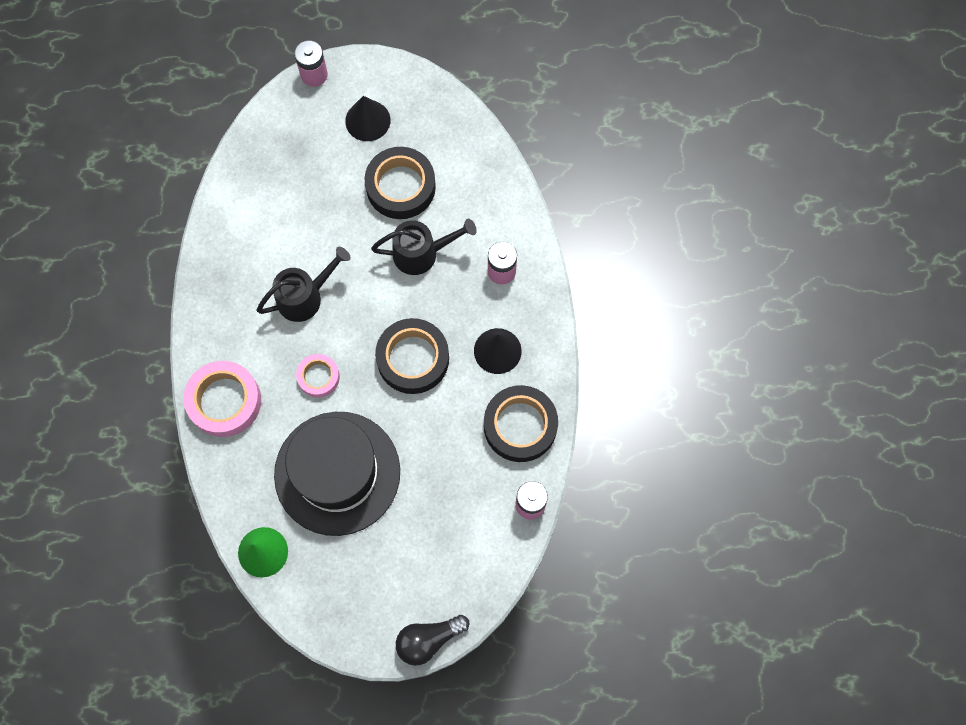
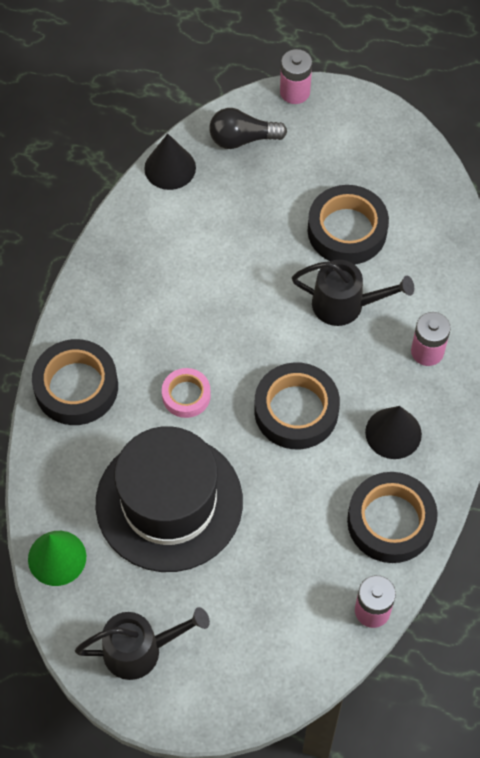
camera: 20 degrees right, 10 degrees down
(224, 401) = (76, 387): pink tape -> black tape
(305, 296) = (203, 308): black watering can -> black watering can (141, 649)
(367, 120) = (335, 153): black cone -> black cone (170, 168)
(428, 640) = (204, 718): black light bulb -> black light bulb (242, 139)

